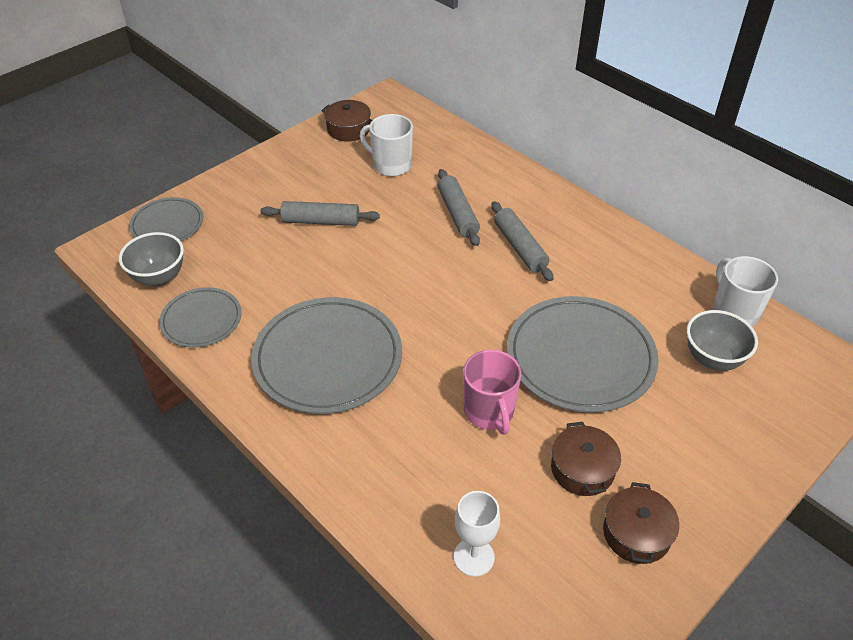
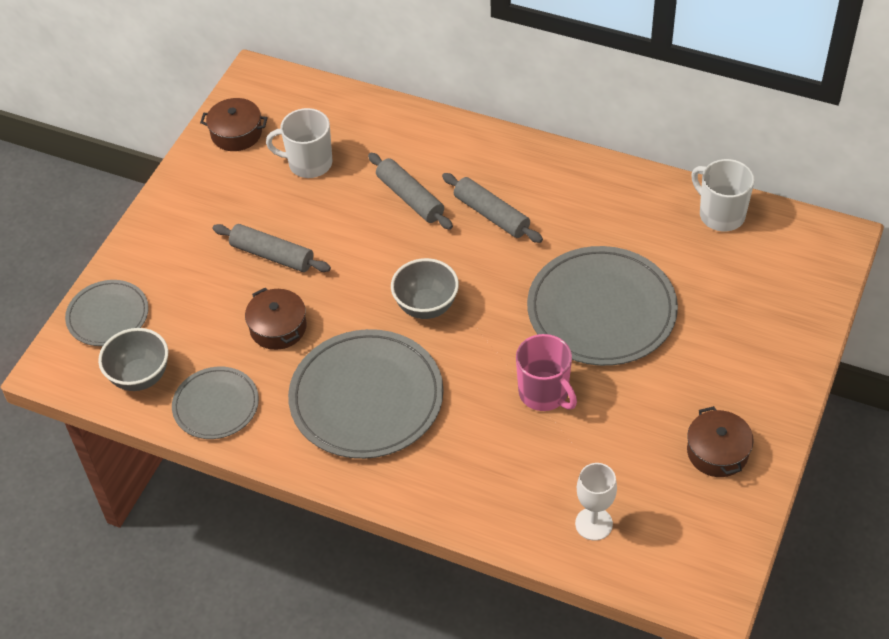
camera: 20 degrees left, 5 degrees up
(321, 221) = (272, 255): grey rolling pin -> grey rolling pin turned 45 degrees clockwise
(582, 469) = (649, 414): brown pot -> brown pot (278, 327)
(712, 359) = (719, 269): grey bowl -> grey bowl (426, 307)

